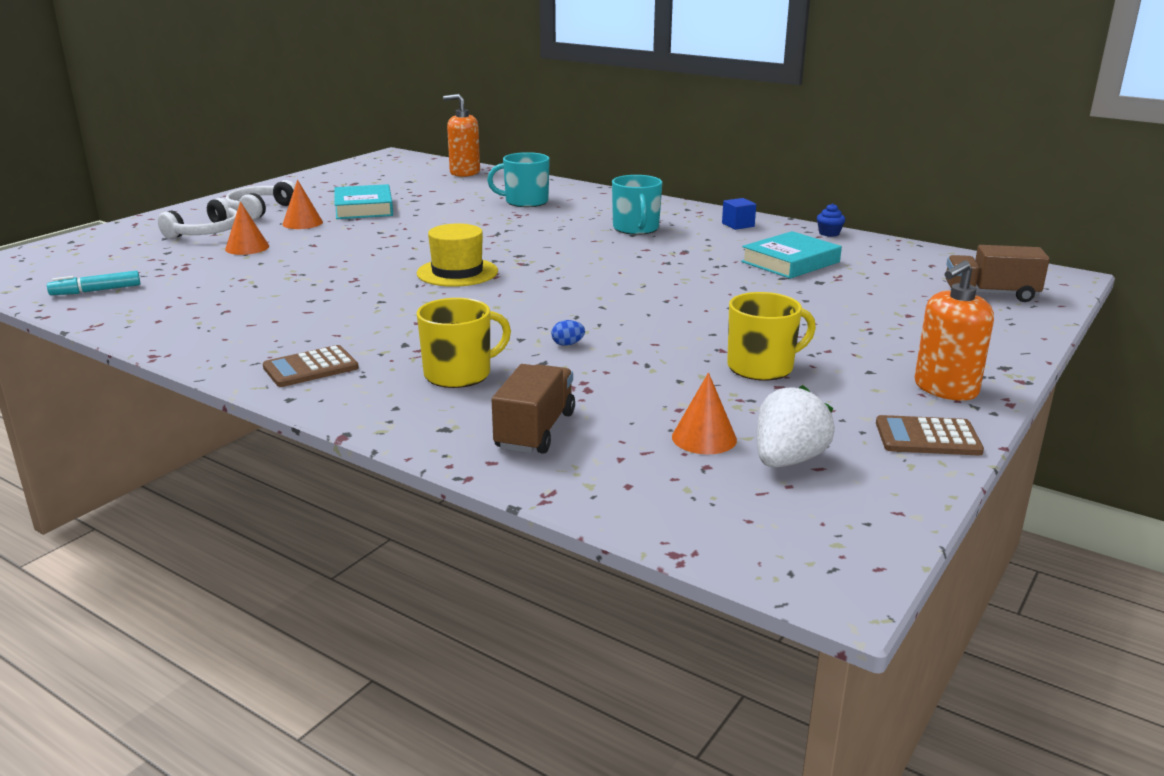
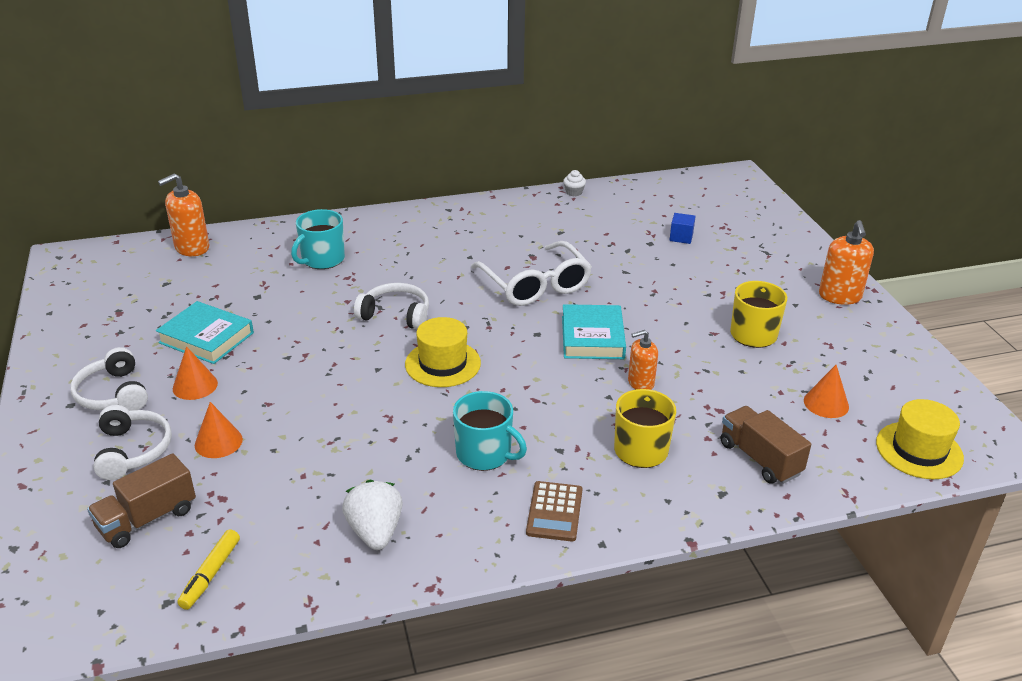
camera: 50 degrees left, 10 degrees up
(96, 291) = (210, 574): turquoise marker -> yellow marker
(496, 240) = (396, 314): none -> white headphones
(567, 344) = (640, 383): blue egg -> orange soap dispenser
(636, 229) = (459, 249): turquoise mug -> turquoise mug (485, 454)
(641, 265) = (535, 285): none -> white glasses
(712, 518) = (919, 450): none -> yellow hat
(738, 225) = (511, 211): blue cube -> blue cube (681, 237)
(788, 460) = (876, 391): white strawberry -> white strawberry (375, 532)
(790, 262) = (605, 233): turquoise book -> turquoise book (592, 337)
(829, 233) = (574, 192): blue cupcake -> white cupcake
(927, 437) = (889, 335): brown calculator -> none
(990, 294) = (735, 207): brown truck -> brown truck (147, 519)

